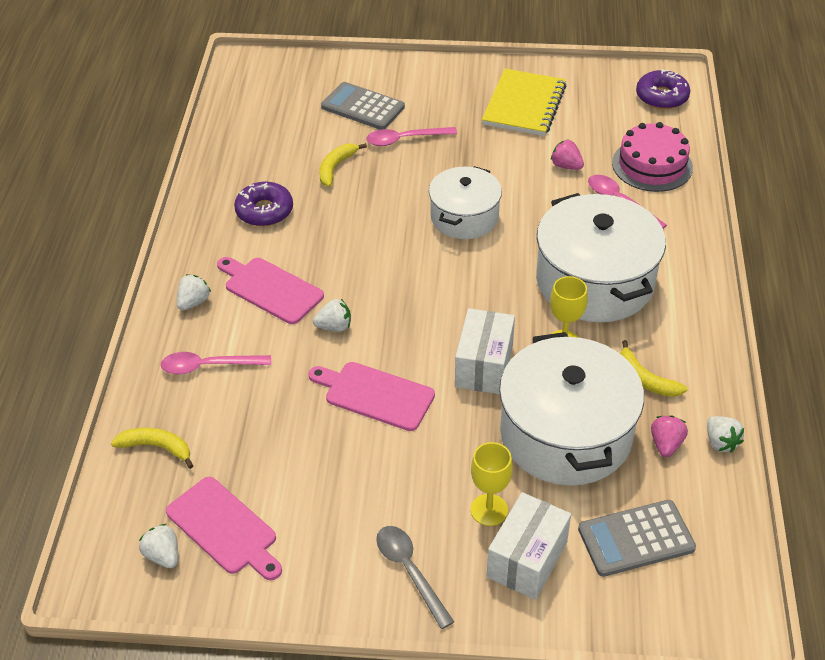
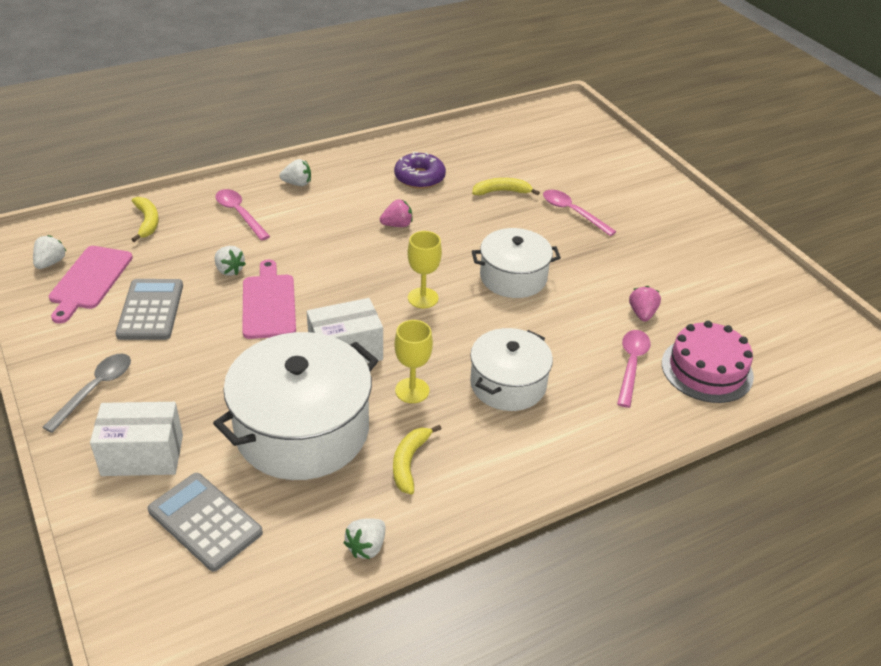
camera: 55 degrees right, 5 degrees down
(270, 289) = (340, 211): pink cutting board -> none
(334, 326) = (326, 256): white strawberry -> white strawberry (229, 270)
(363, 107) = (586, 178): grey calculator -> grey calculator (150, 310)
(489, 510) = (185, 412): yellow goblet -> yellow goblet (423, 298)
(524, 105) = (694, 261): yellow notebook -> none
(595, 281) = (508, 384): white pot -> white pot, size x0.61
(662, 97) = (815, 343): purple donut -> none
(666, 444) = (336, 505): pink strawberry -> pink strawberry (397, 225)

